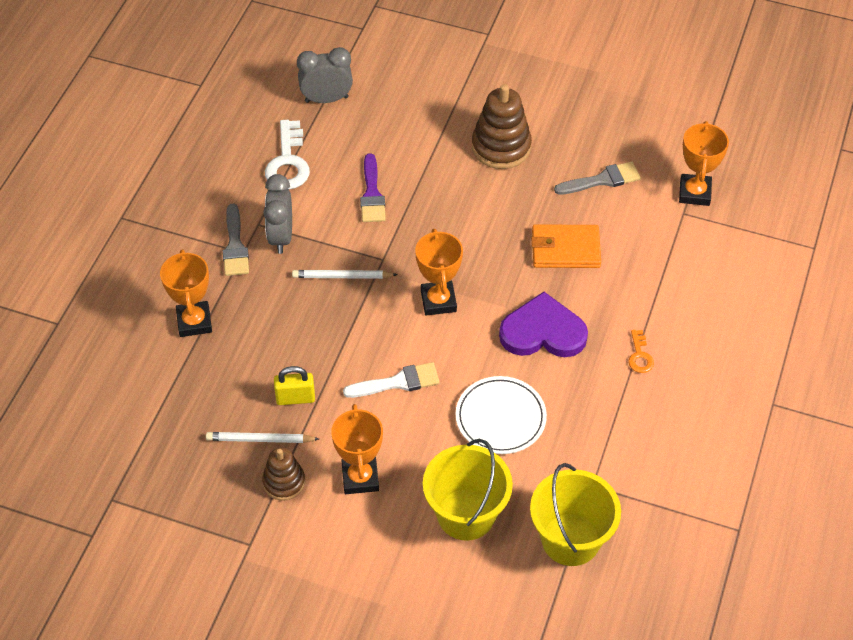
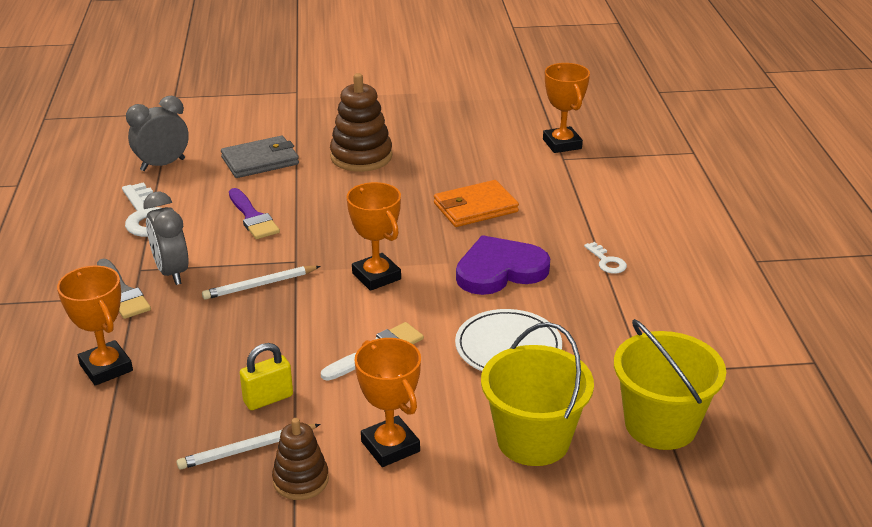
camera: 25 degrees left, 20 degrees down
(411, 122) = (260, 161): none -> grey wallet
(602, 180) = (473, 155): grey brush -> none
(640, 356) = (607, 261): orange key -> white key

